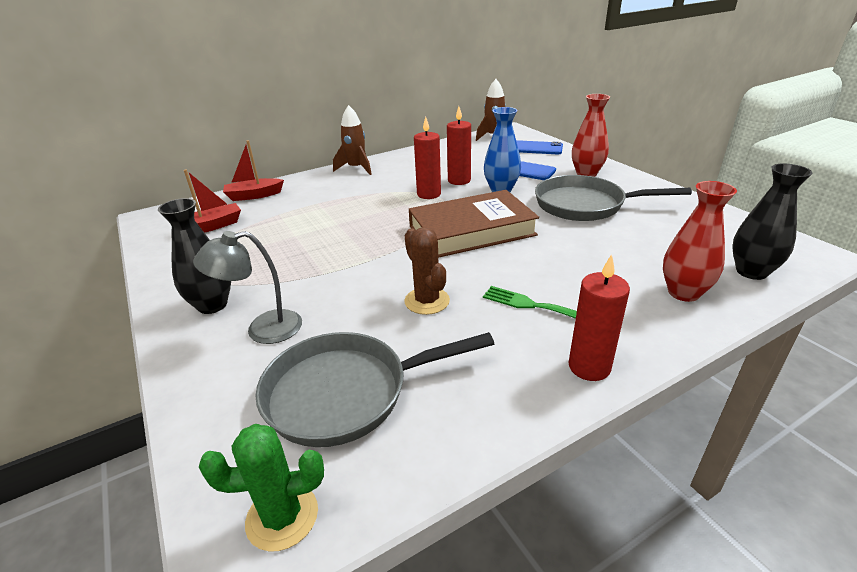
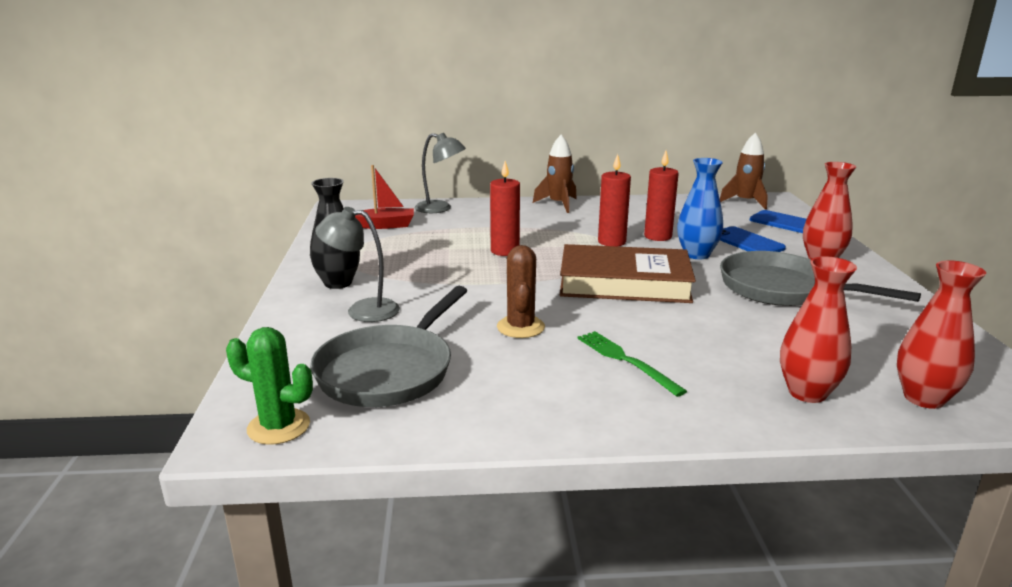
camera: 25 degrees right, 10 degrees down
(254, 195) = (440, 208): red boat -> grey lamp
(346, 393) = (389, 370): grey pan -> grey pan turned 75 degrees counterclockwise
(589, 367) = (625, 418): red candle -> red candle (505, 251)
(751, 272) = (924, 398): black vase -> red vase

